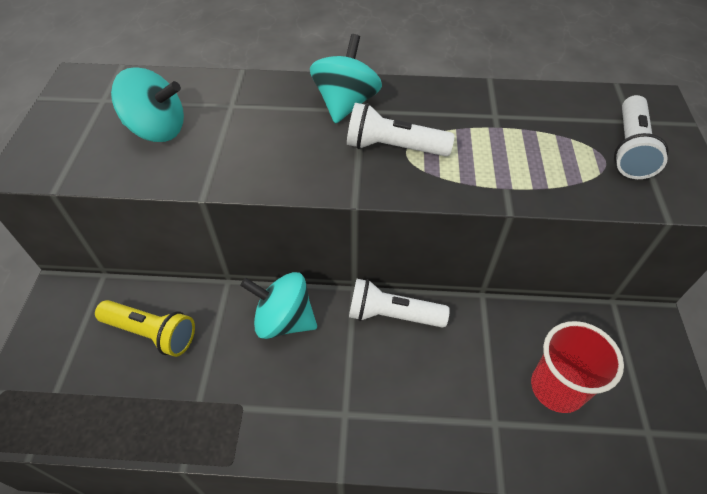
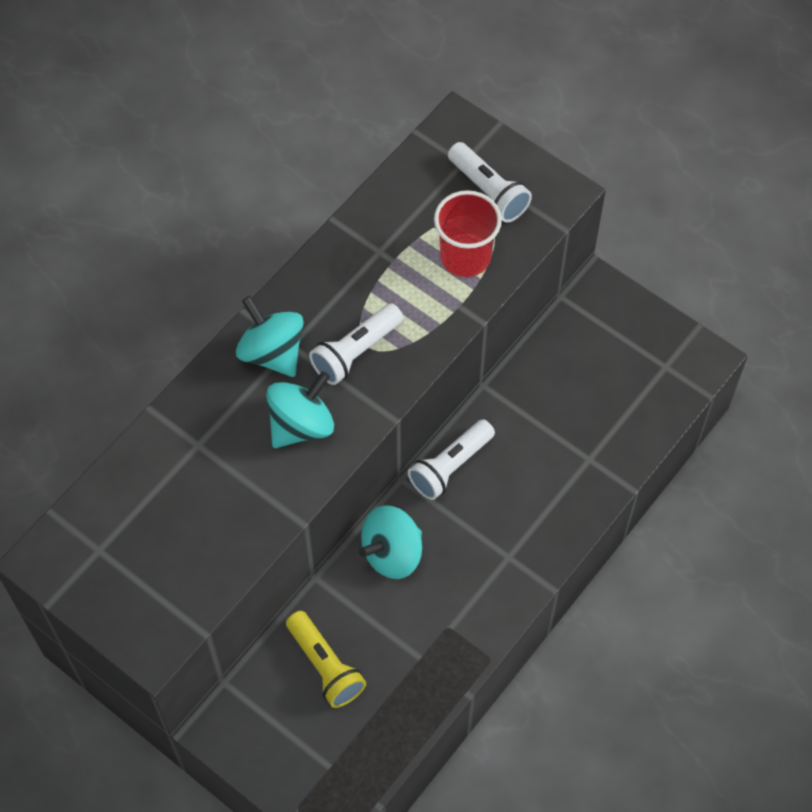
camera: 55 degrees left, 10 degrees up
(152, 333) = (325, 666): yellow flashlight -> yellow flashlight turned 90 degrees clockwise
(157, 130) = (185, 520): turquoise spinning top -> turquoise spinning top (301, 425)
(557, 388) = (595, 396): red cup -> red cup (465, 257)

